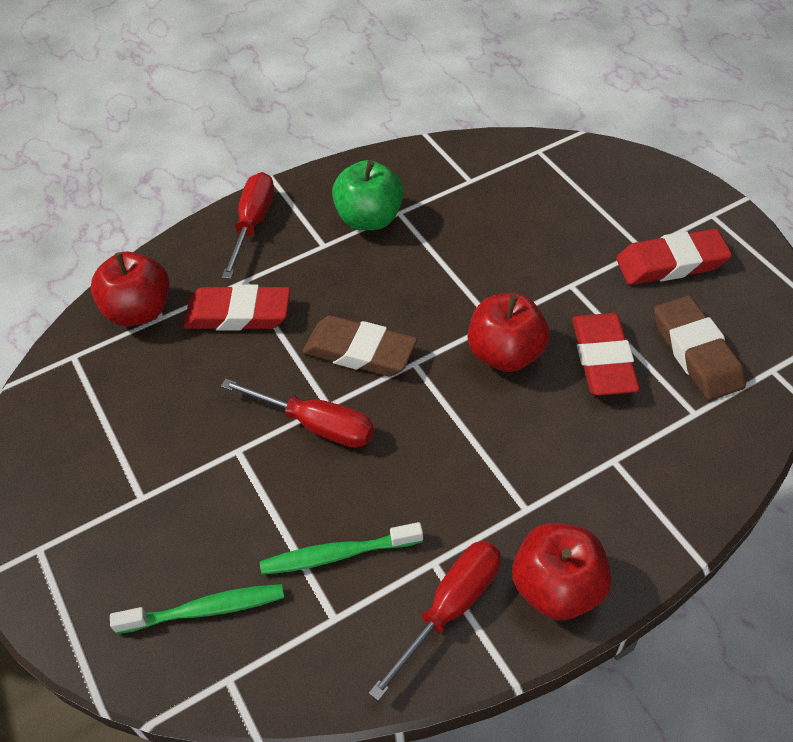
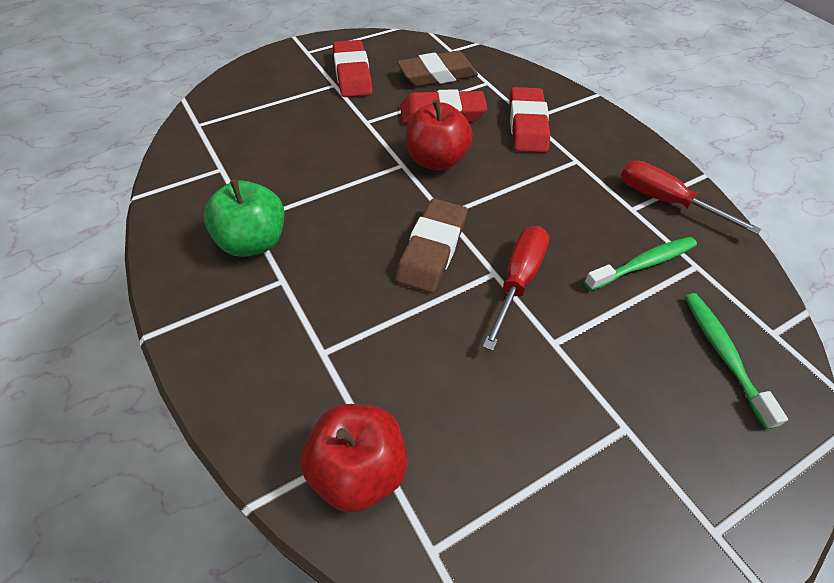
camera: 95 degrees left, 0 degrees up
(238, 314) = (375, 354): red eraser -> red eraser (527, 125)
(253, 224) = (228, 349): red screwdriver -> none
(337, 554) = (643, 264): green toothbrush -> green toothbrush turned 105 degrees counterclockwise
(557, 587) = (633, 151): red apple -> none

